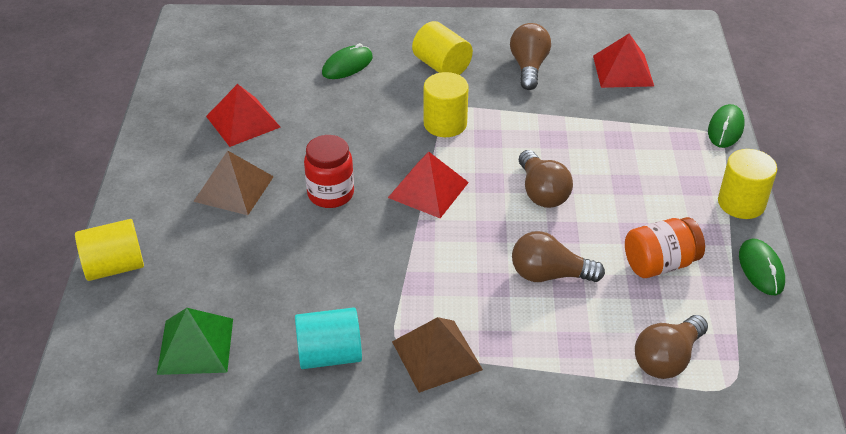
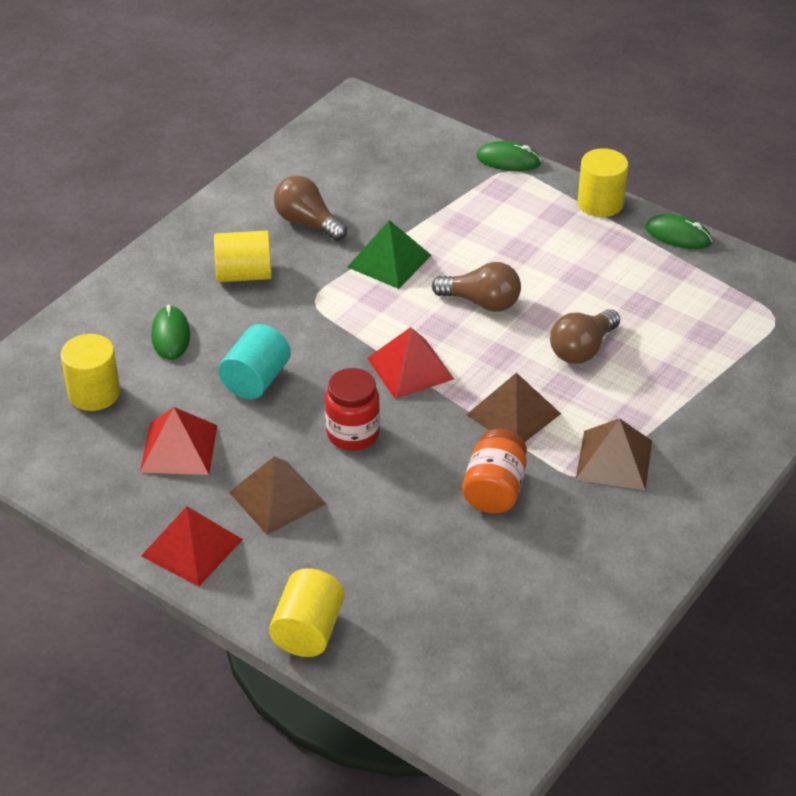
camera: 55 degrees left, 0 degrees up
(195, 346) = (470, 611): green pyramid -> green pyramid (389, 261)
(330, 355) = (558, 525): turquoise cylinder -> turquoise cylinder (256, 380)
(433, 269) = (513, 414): none -> brown pyramid
(445, 124) = (331, 314): yellow cylinder -> yellow cylinder (94, 393)
(623, 70) = (374, 172): red pyramid -> red pyramid (192, 547)
(660, 264) = (625, 283): orange jar -> orange jar (494, 490)
(667, 359) = (724, 335): brown light bulb -> none
(725, 129) = (508, 160): green mouse -> green mouse turned 45 degrees counterclockwise

